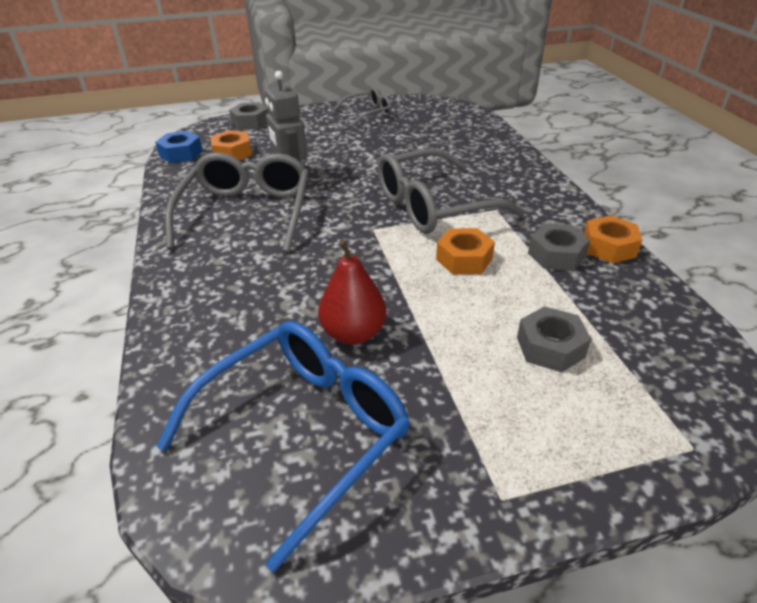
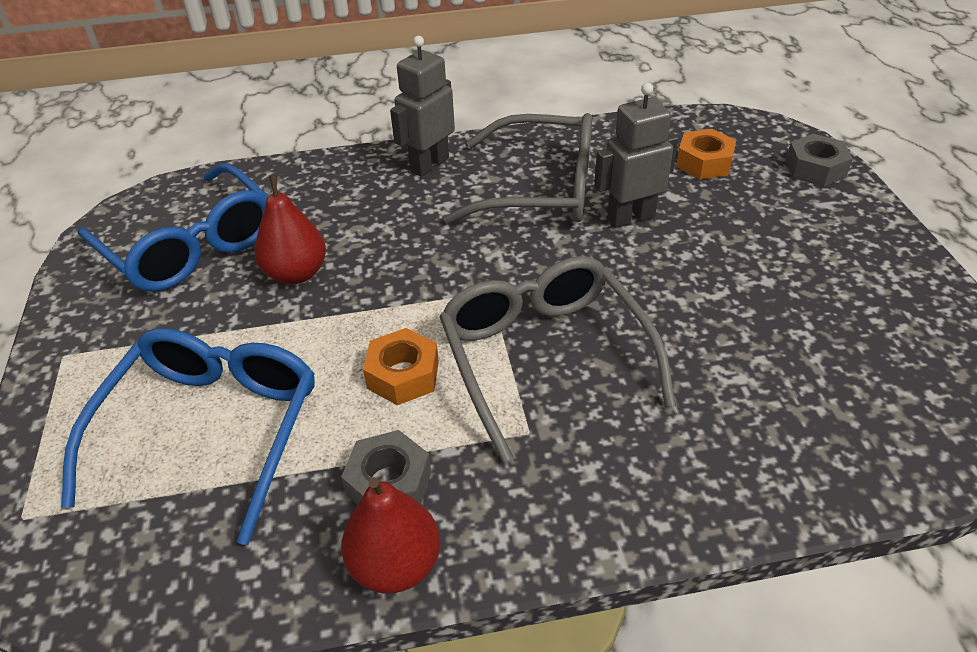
camera: 95 degrees right, 5 degrees up
(181, 153) = (696, 124): blue nut -> none
(191, 271) = (429, 164): none -> grey robot
(368, 113) = (898, 296): grey glasses -> none
(550, 347) = (212, 430): grey nut -> blue glasses
(608, 247) = (395, 564): orange nut -> red pear

